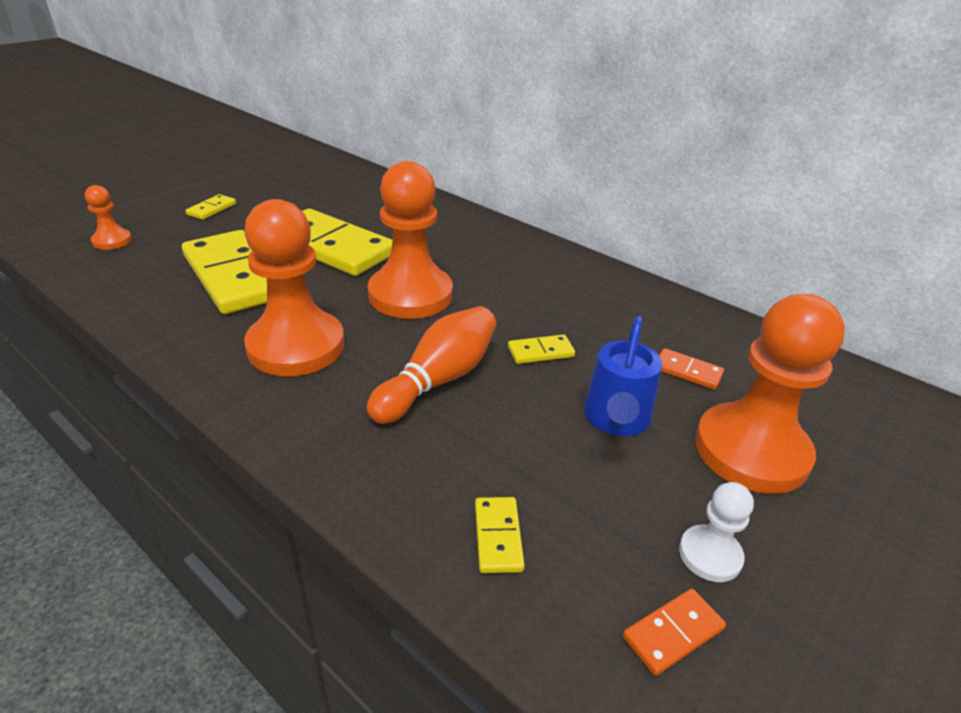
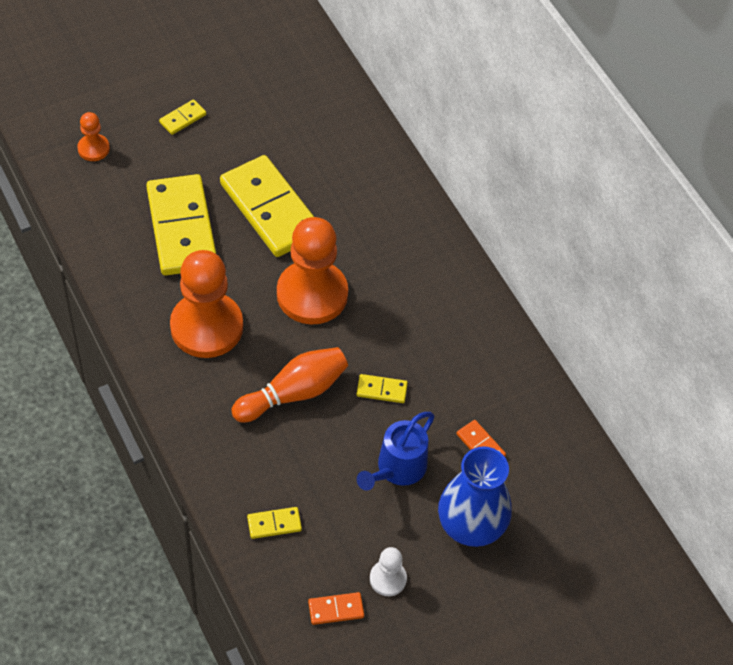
camera: 20 degrees right, 20 degrees up
(498, 536) = (274, 524): yellow domino -> yellow domino turned 60 degrees clockwise
(751, 451) = (471, 524): orange pawn -> blue vase

